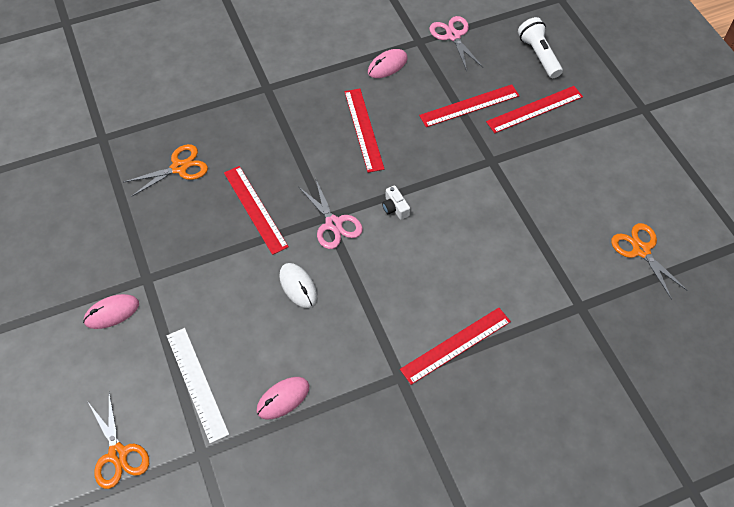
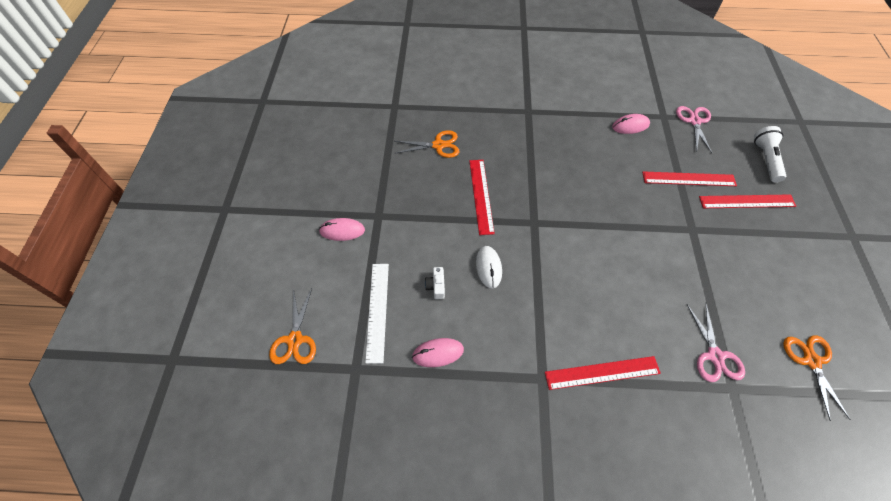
camera: 25 degrees right, 0 degrees up
(333, 224) = (537, 230): pink scissors -> pink scissors (715, 356)
(363, 129) = (592, 167): red ruler -> none
(395, 208) = (593, 236): white camera -> white camera (436, 286)

